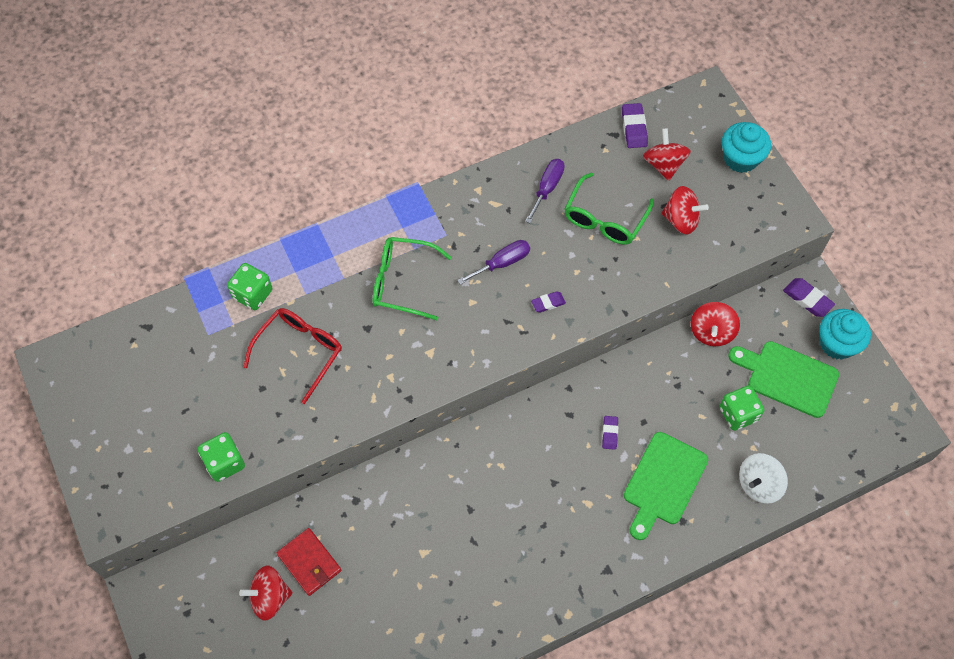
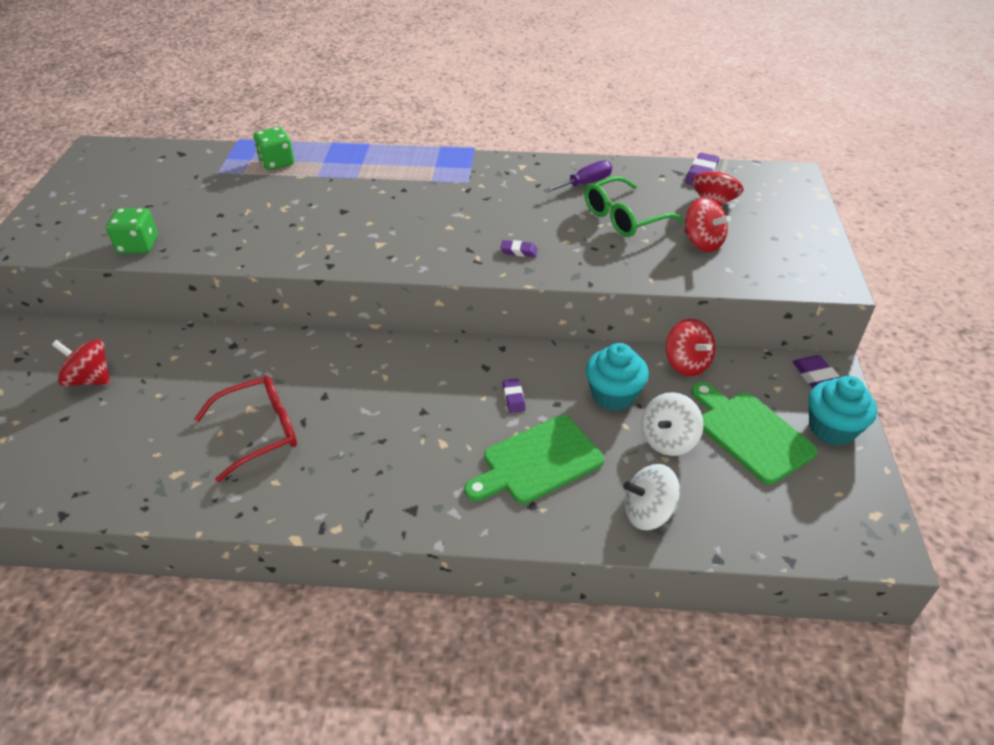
camera: 30 degrees right, 20 degrees down
(299, 352) = (273, 205): red glasses -> red glasses (258, 432)
(309, 562) = (148, 370): red wallet -> none
(403, 282) = (402, 195): green glasses -> none
(502, 263) = (500, 213): purple screwdriver -> none
(609, 433) = (513, 398): purple eraser -> purple eraser turned 45 degrees counterclockwise
(711, 332) = (686, 363): red spinning top -> red spinning top turned 75 degrees counterclockwise
(738, 414) = (668, 440): green dice -> white spinning top
(740, 158) = (799, 223): turquoise cupcake -> turquoise cupcake (613, 395)

